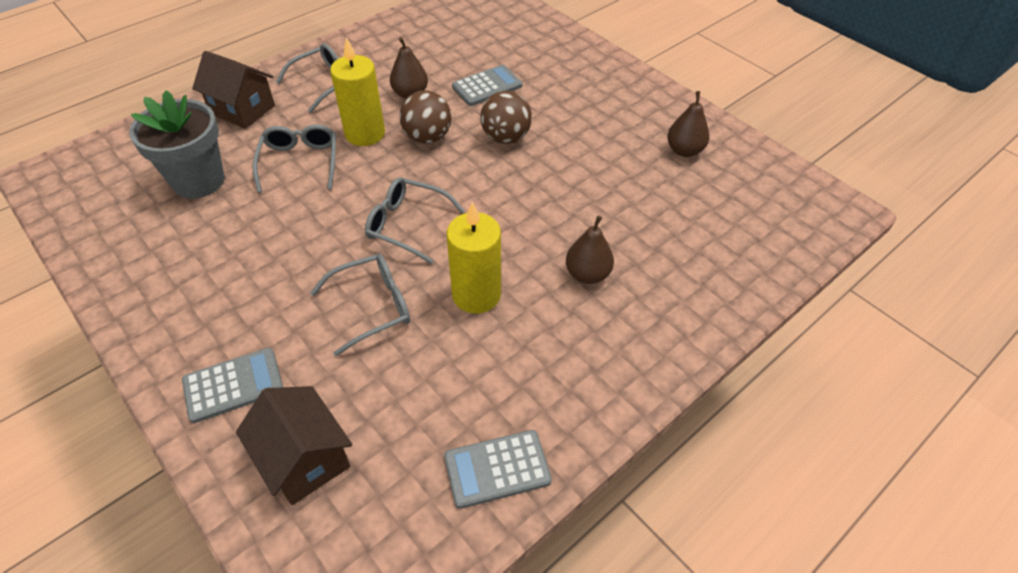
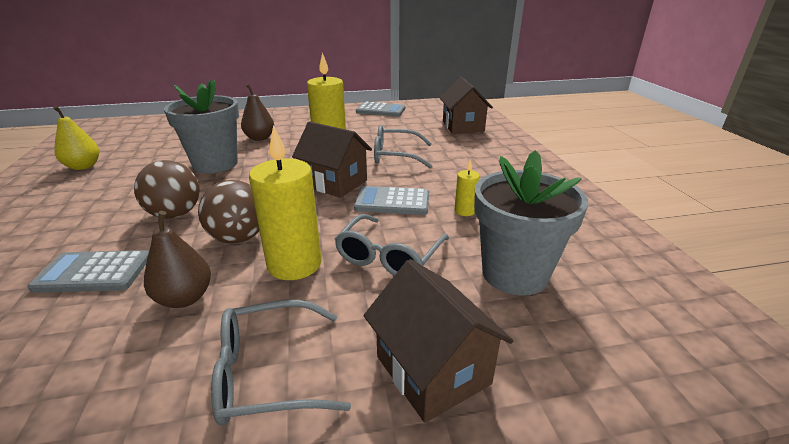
camera: 150 degrees left, 20 degrees down
(233, 385) = (495, 150): grey calculator -> grey calculator (392, 202)
(251, 234) = (465, 211): none -> yellow candle
(407, 225) = (335, 183): grey glasses -> brown house
(566, 204) = (215, 164): none -> grey flower pot
(684, 150) = (83, 166): brown pear -> yellow pear

